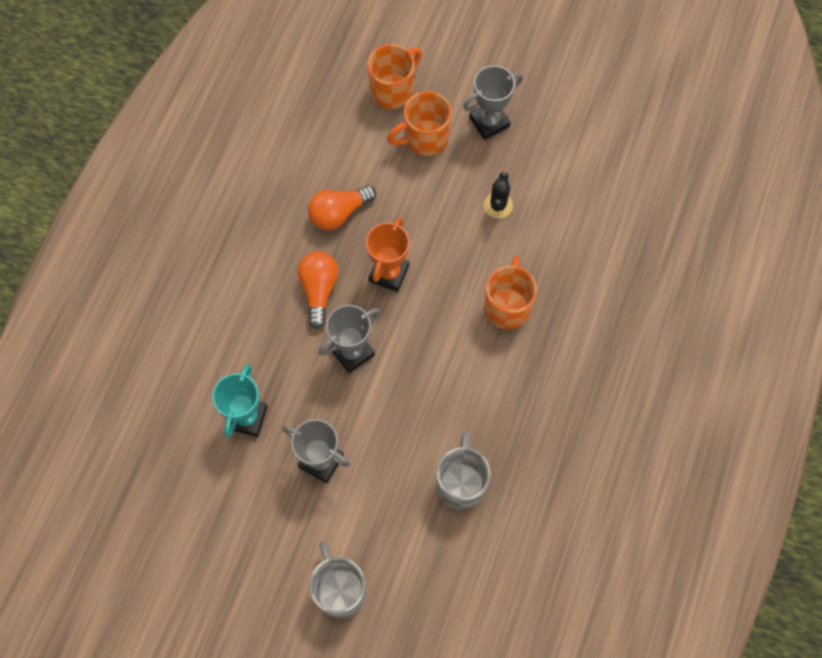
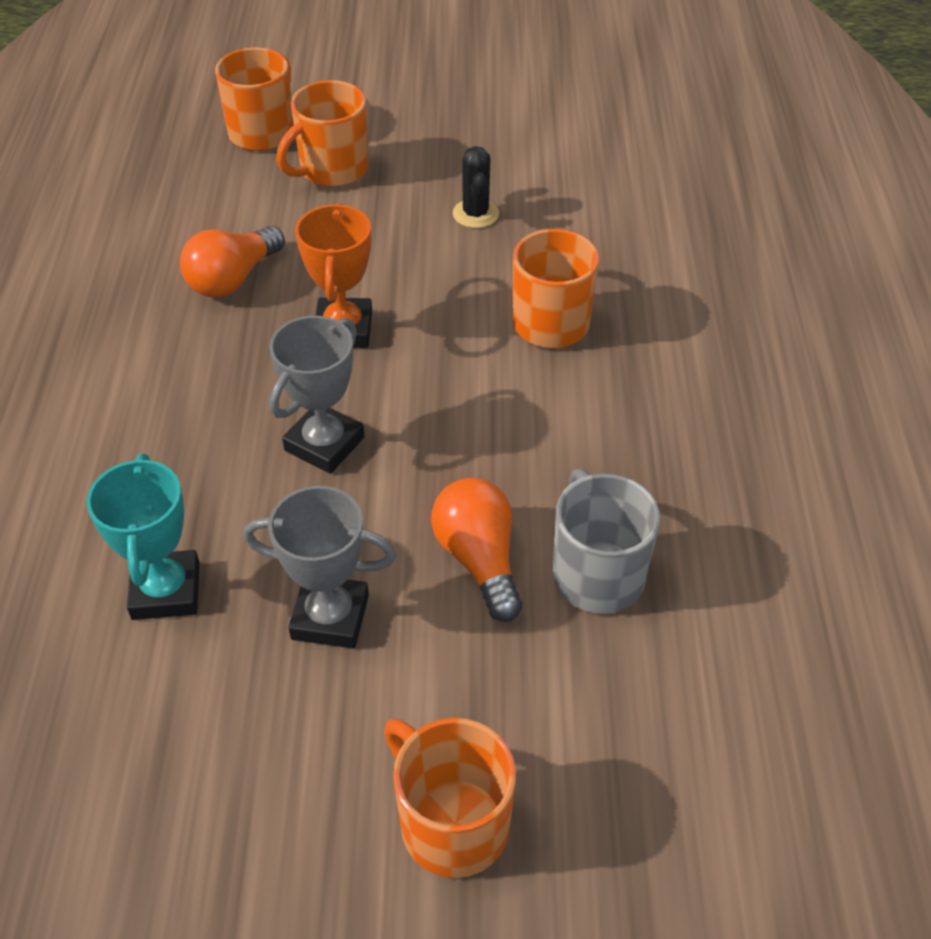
camera: 20 degrees left, 20 degrees down
(319, 290) = (235, 379): orange light bulb -> orange light bulb (479, 559)
(339, 589) = (451, 823): grey mug -> orange mug
(489, 122) = (418, 133): grey trophy -> none

